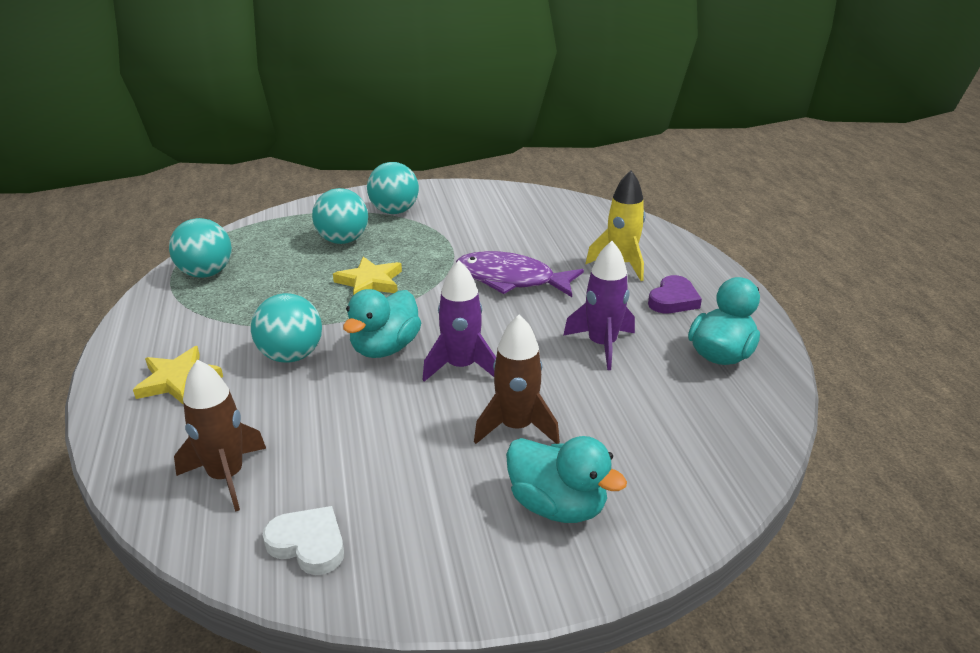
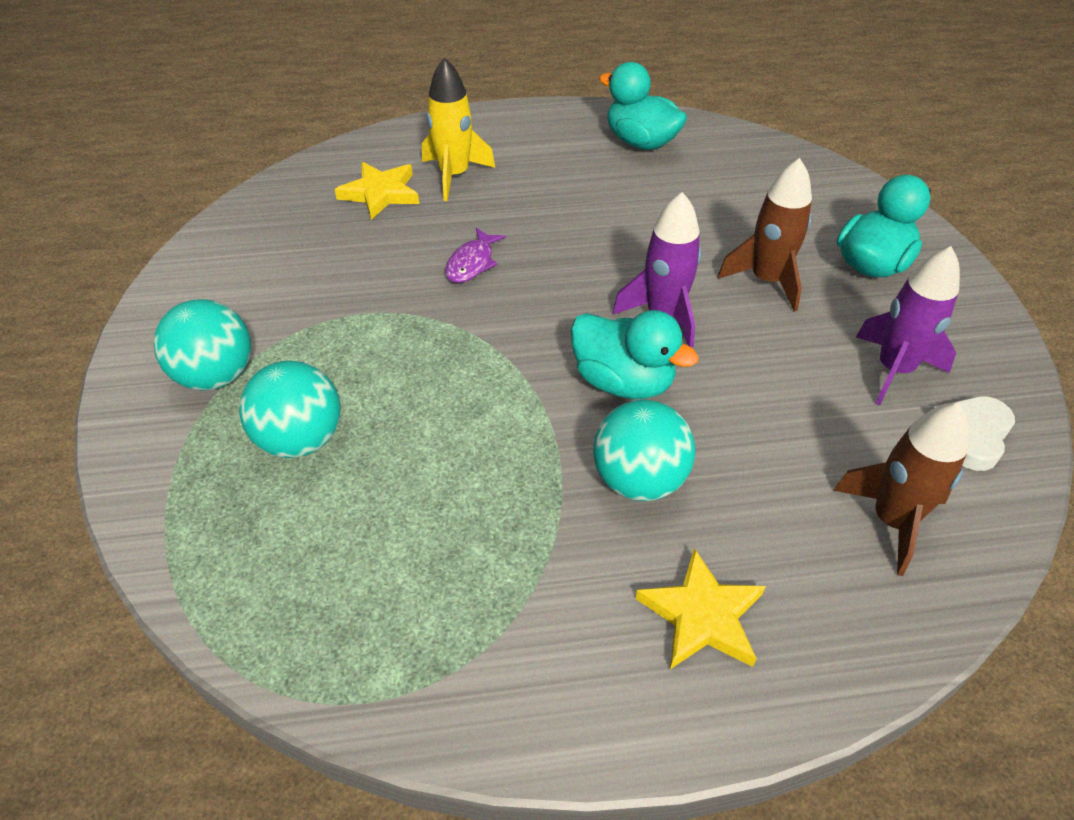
camera: 85 degrees left, 15 degrees up
(206, 273) = (367, 637): turquoise ball -> none
(370, 282) = (449, 401): yellow star -> yellow star (380, 193)
(511, 280) = (472, 263): purple fish -> purple fish, size x0.52
(601, 345) = (622, 210): purple rocket -> purple rocket (894, 370)
(673, 300) = (538, 153): purple heart -> none

